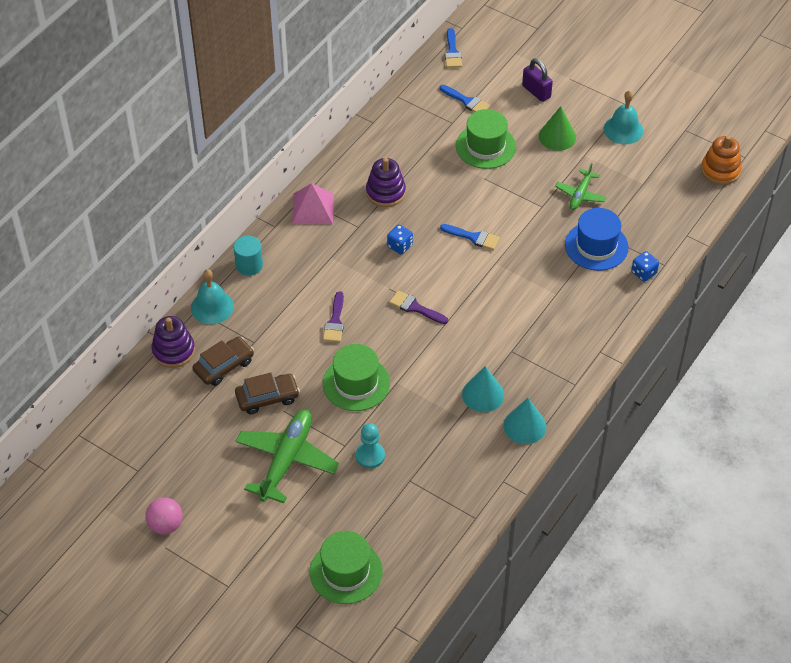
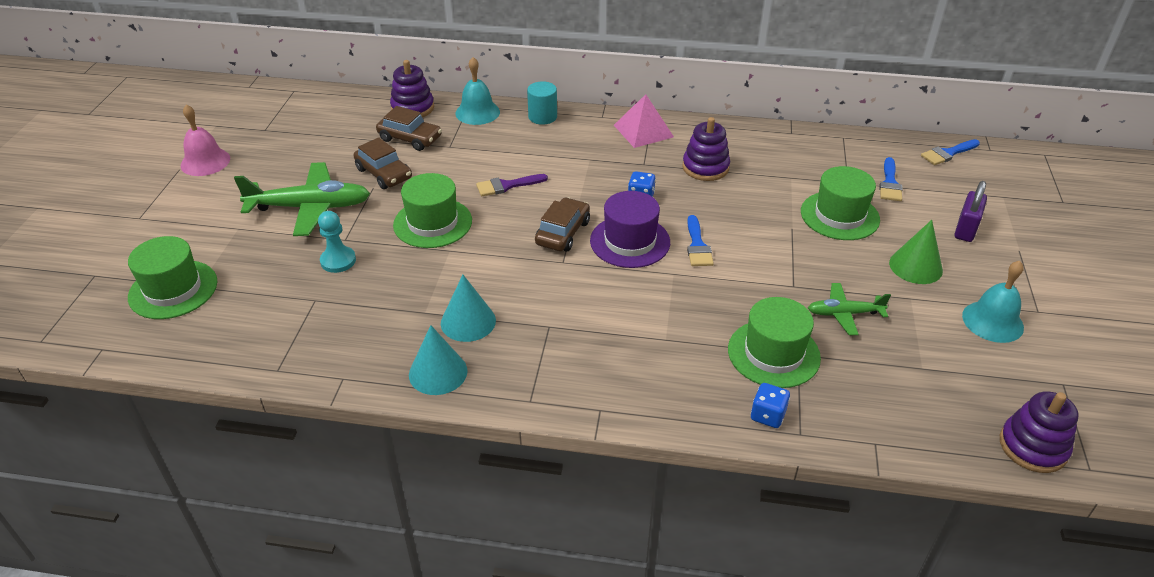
camera: 65 degrees right, 10 degrees down
(166, 525) = (205, 162): pink ball -> pink bell
(415, 307) = (562, 233): purple brush -> brown car
(447, 273) = (630, 241): none -> purple hat
(596, 246) = (773, 353): blue hat -> green hat
(720, 170) = (1033, 447): orange stacking toy -> purple stacking toy

